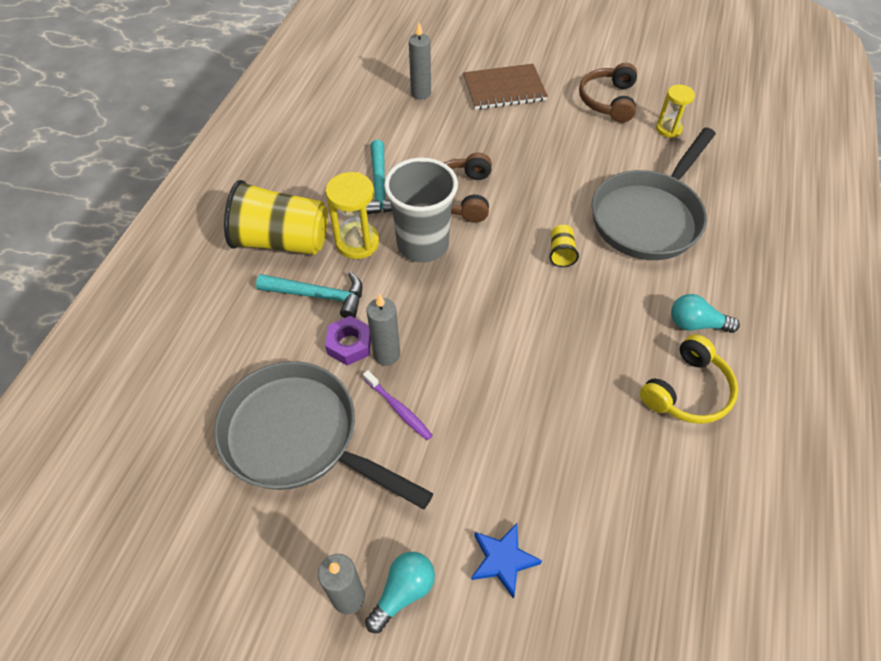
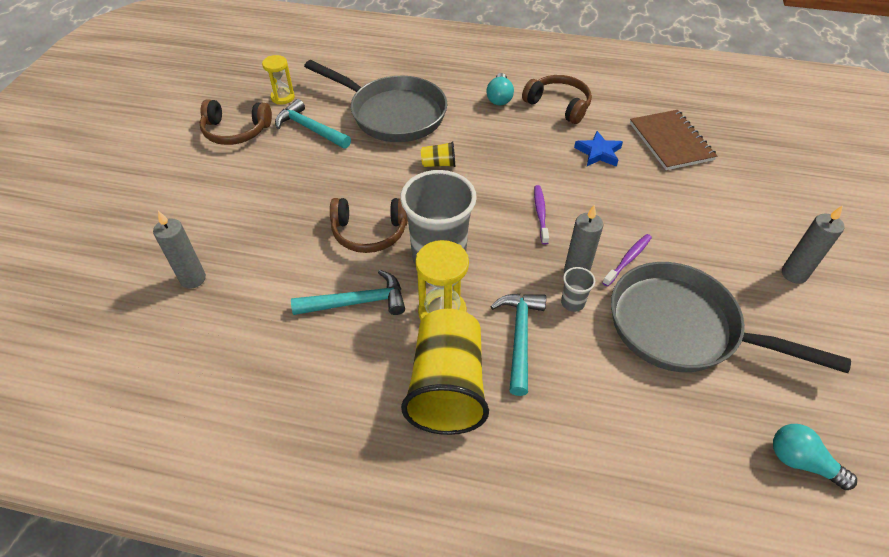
camera: 95 degrees left, 5 degrees down
(298, 437) = (681, 327): grey pan -> grey pan turned 90 degrees clockwise
(349, 344) = (572, 303): purple nut -> grey cup
(403, 592) = (773, 243): turquoise light bulb -> turquoise light bulb (801, 462)
(477, 336) = (540, 214): none -> purple toothbrush
(503, 560) = (723, 193): blue star -> blue star (598, 153)
(504, 89) = (200, 205): brown notebook -> brown notebook (670, 141)
(616, 152) = (310, 129): none -> turquoise hammer
(687, 391) = (559, 105): yellow headphones -> brown headphones

